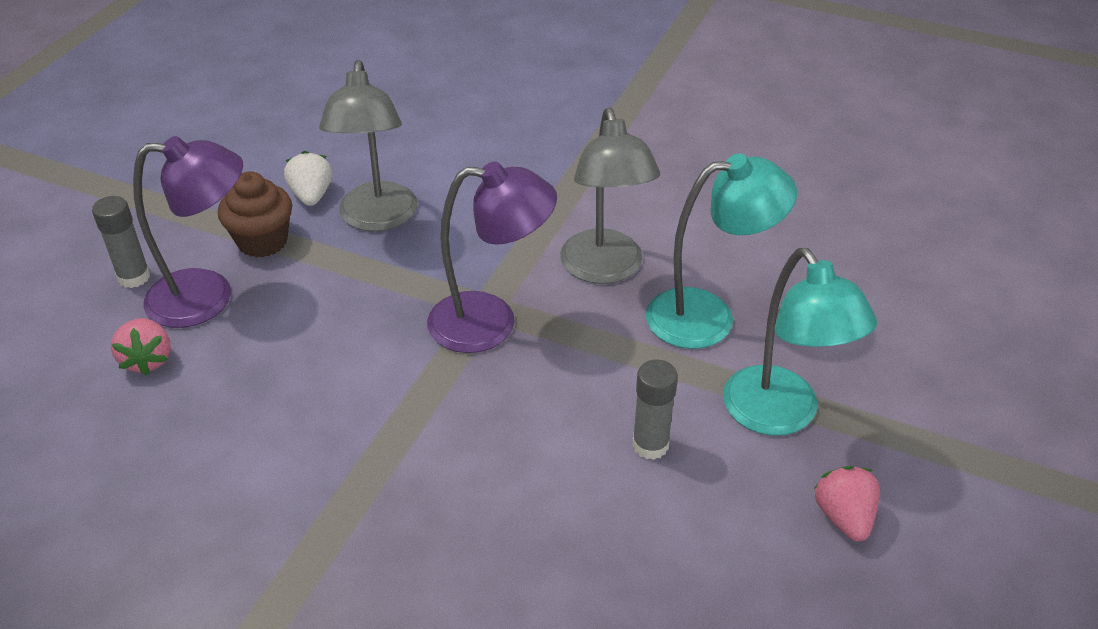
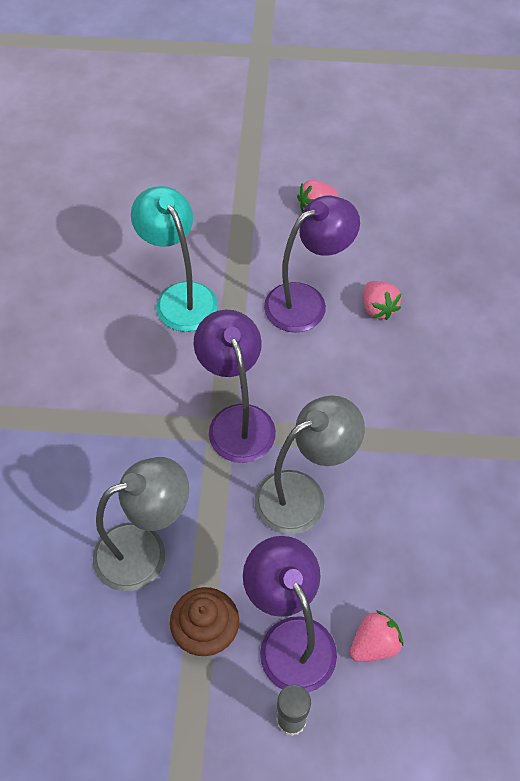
camera: 110 degrees left, 15 degrees up
(311, 195) = (129, 623): white strawberry -> none
(602, 529) = (378, 308): none -> pink strawberry
(605, 269) = (153, 367): grey lamp -> grey lamp (303, 494)
(650, 445) = (306, 301): grey glue stick -> purple lamp
(781, 416) = (254, 245): turquoise lamp -> none

